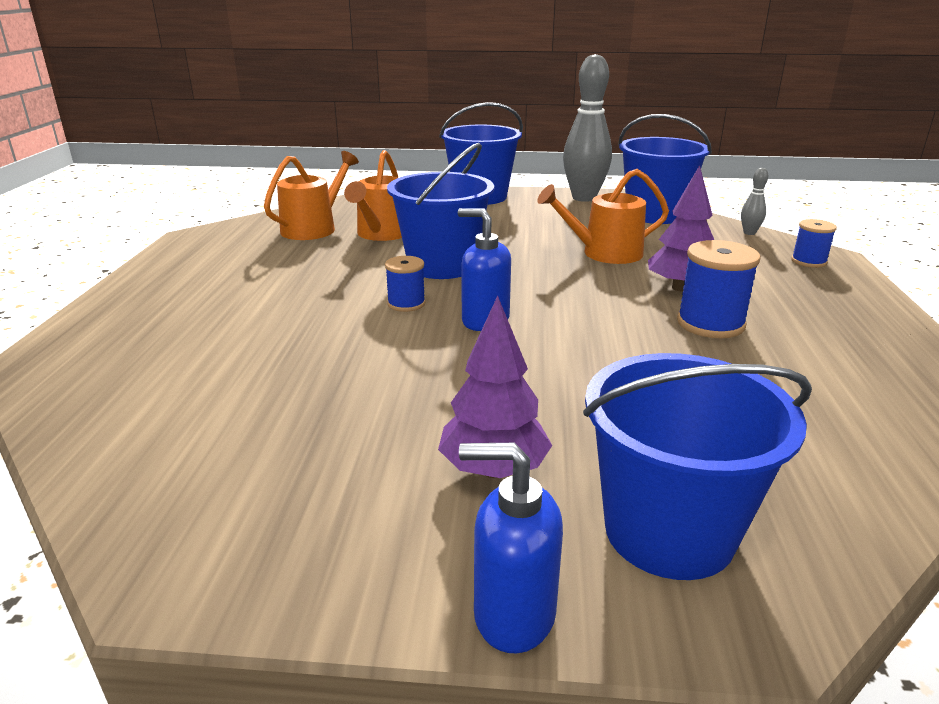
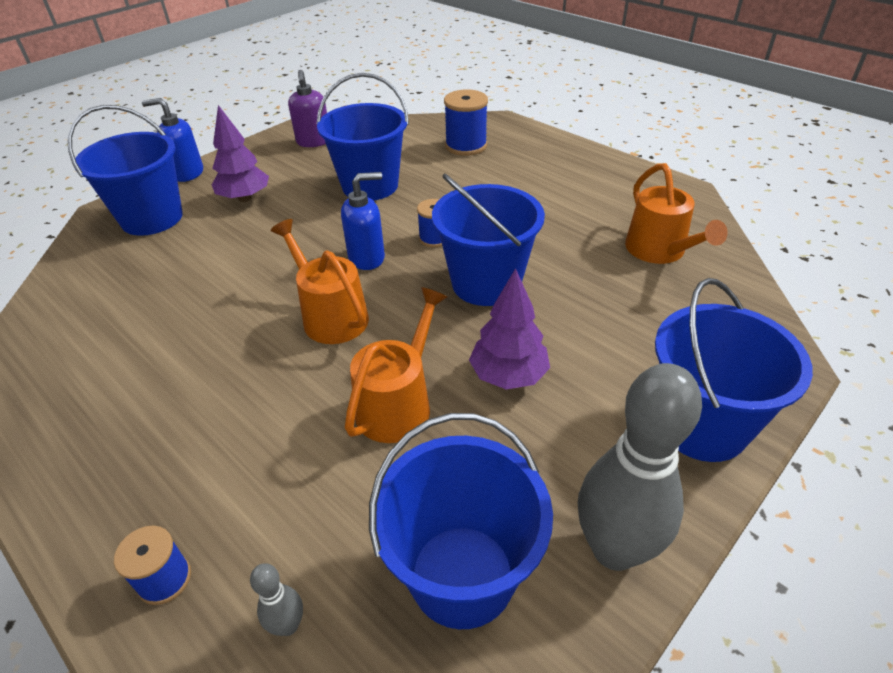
camera: 130 degrees right, 15 degrees up
(227, 515) = (313, 142): none -> purple soap dispenser
(339, 381) = (370, 186): none -> blue bucket
(381, 234) = (606, 283): orange watering can -> orange watering can (331, 316)
(513, 614) = (188, 173): blue soap dispenser -> blue soap dispenser turned 135 degrees counterclockwise
(680, 288) = (274, 395): purple tree -> purple tree (508, 376)
(710, 324) = (213, 360): blue spool -> blue spool (466, 146)

